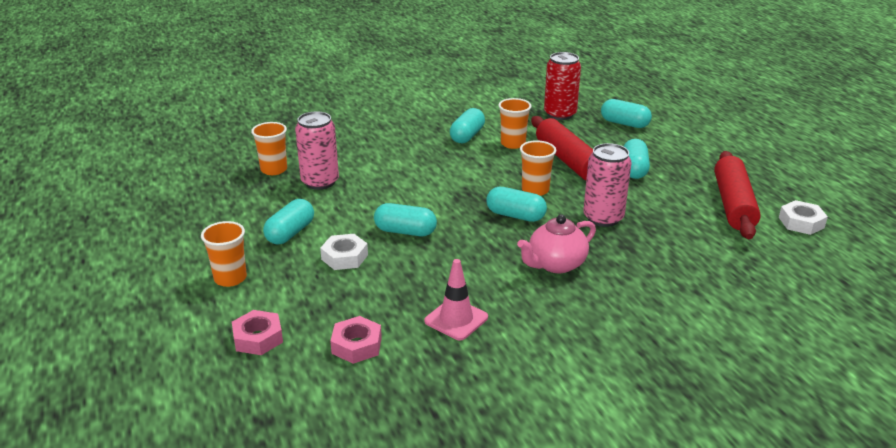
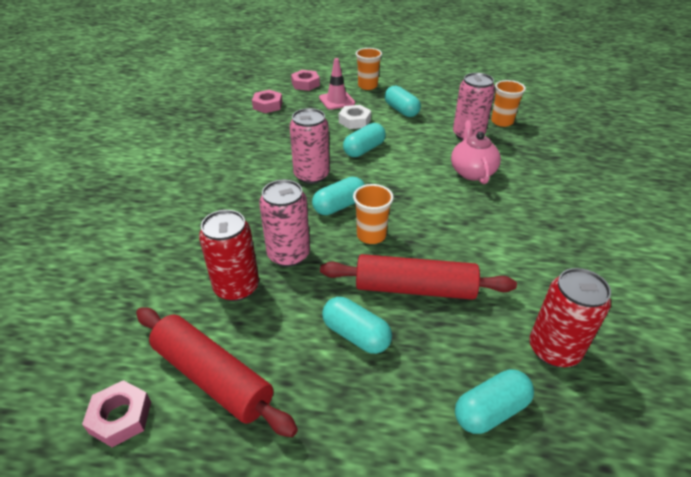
camera: 120 degrees right, 10 degrees up
(456, 319) = (250, 138): pink traffic cone -> pink traffic cone (337, 100)
(467, 136) = (519, 238): turquoise capsule -> none
(485, 246) = (311, 175): none -> pink can
(513, 144) = (482, 264): orange cup -> none
(556, 264) = (257, 197): pink teapot -> pink teapot (472, 172)
(664, 226) = (236, 287): none -> red can
(801, 222) = (120, 417): white nut -> pink nut

